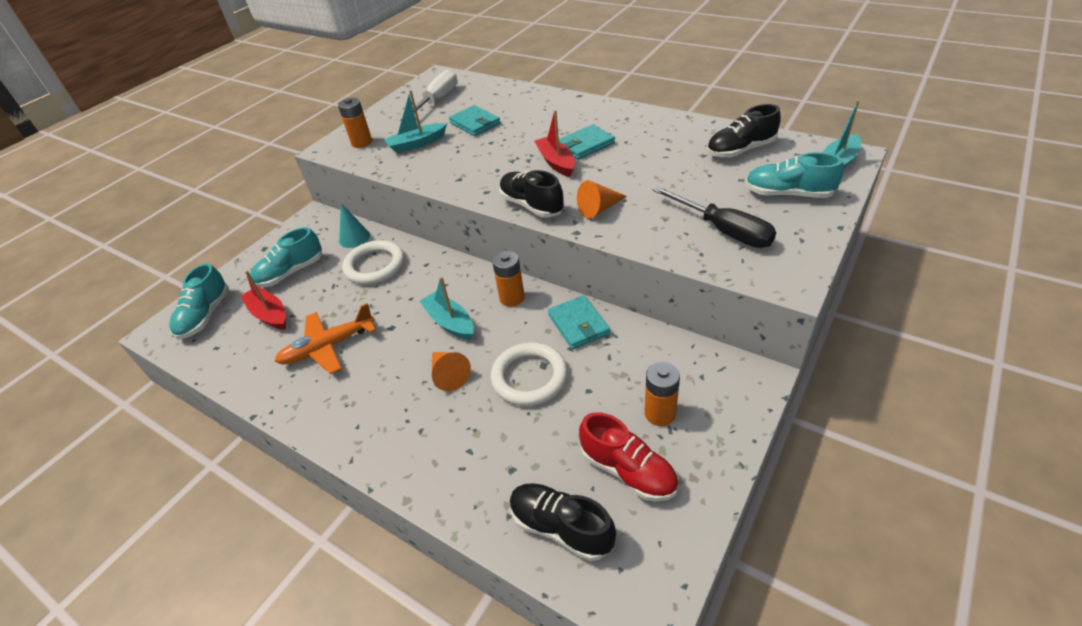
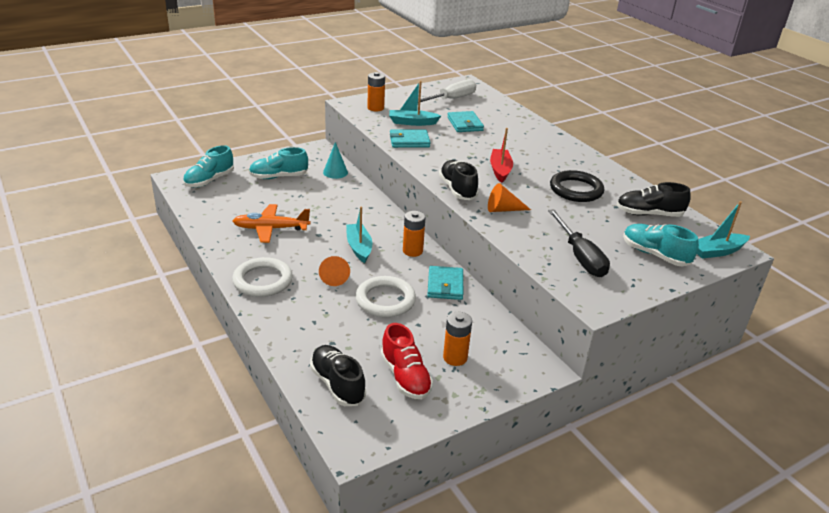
camera: 20 degrees right, 10 degrees down
(269, 314) = (248, 195): red boat -> none
(375, 266) = (336, 194): white ring -> white ring (263, 281)
(585, 145) = (533, 167): turquoise wallet -> turquoise wallet (409, 141)
(650, 153) = (576, 190): none -> black ring

